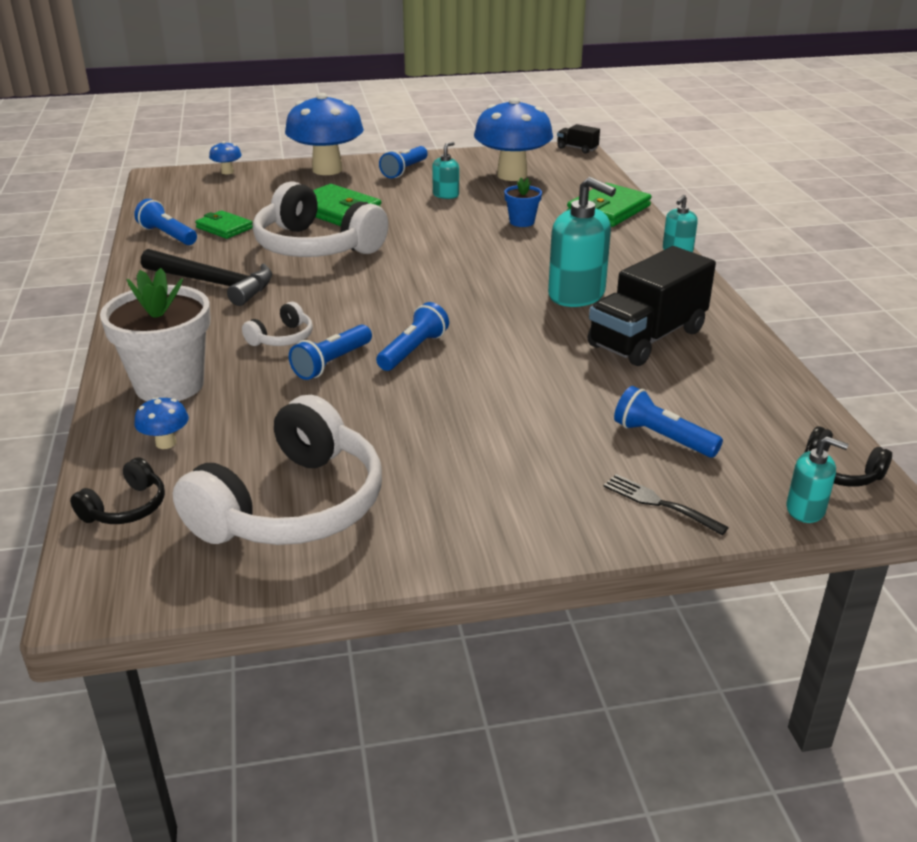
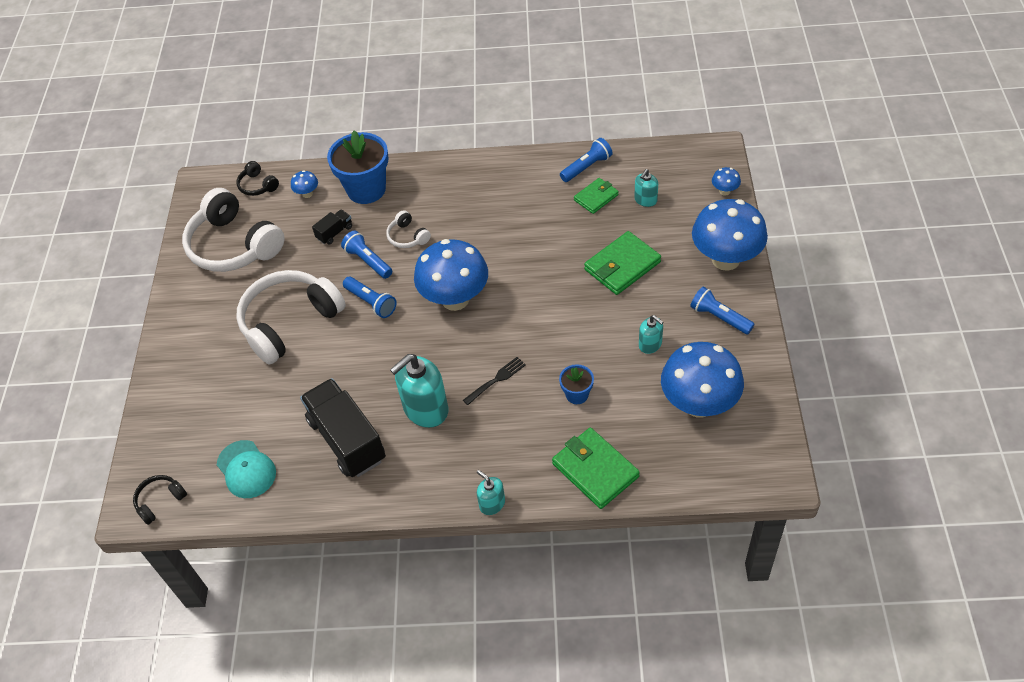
camera: 105 degrees right, 20 degrees up
(169, 385) = (366, 189): white flower pot -> blue flower pot
(213, 283) = (497, 198): black hammer -> none
(315, 247) = (549, 252): white headphones -> white headphones (290, 322)
(399, 294) = (455, 299): none -> blue mushroom
(577, 148) = (782, 480): black truck -> black truck (334, 233)
(659, 503) = (171, 400): black fork -> black fork (496, 380)
(662, 438) = (228, 417): blue flashlight -> none
(737, 405) = (246, 469): none -> turquoise cap
(805, 510) = (137, 469): turquoise soap dispenser -> turquoise soap dispenser (645, 200)

